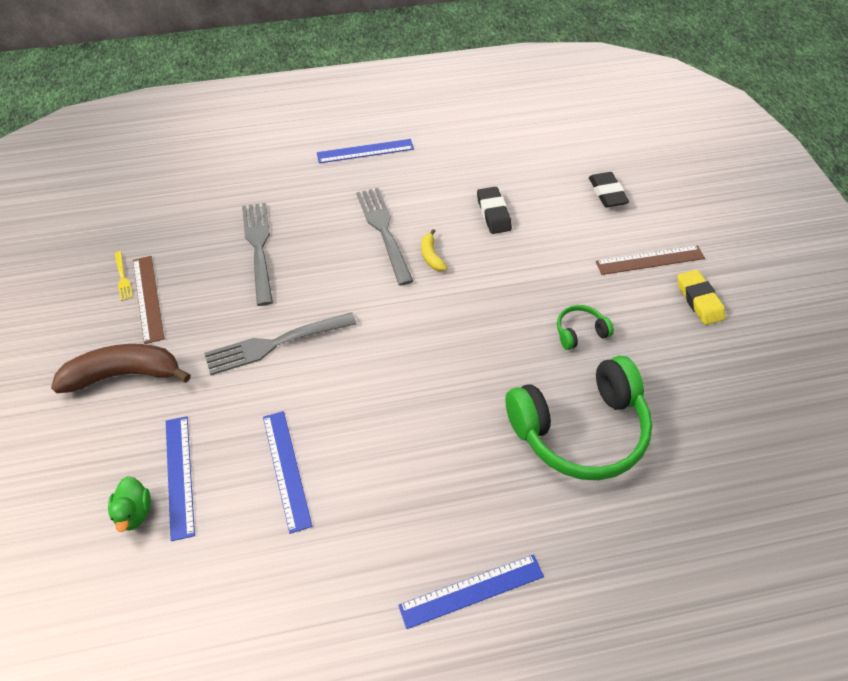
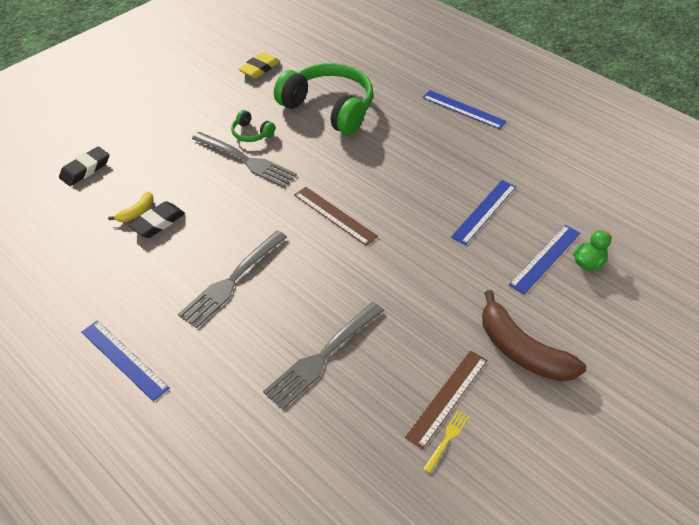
camera: 125 degrees left, 5 degrees down
(275, 344) = (405, 277): grey fork -> grey fork (246, 160)
(431, 256) = (238, 236): yellow banana -> yellow banana (137, 212)
(650, 260) = (153, 125): brown ruler -> brown ruler (335, 215)
(699, 300) = (178, 95): yellow eraser -> yellow eraser (259, 68)

